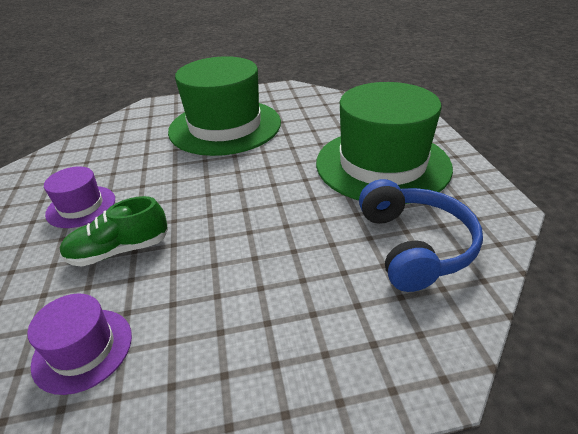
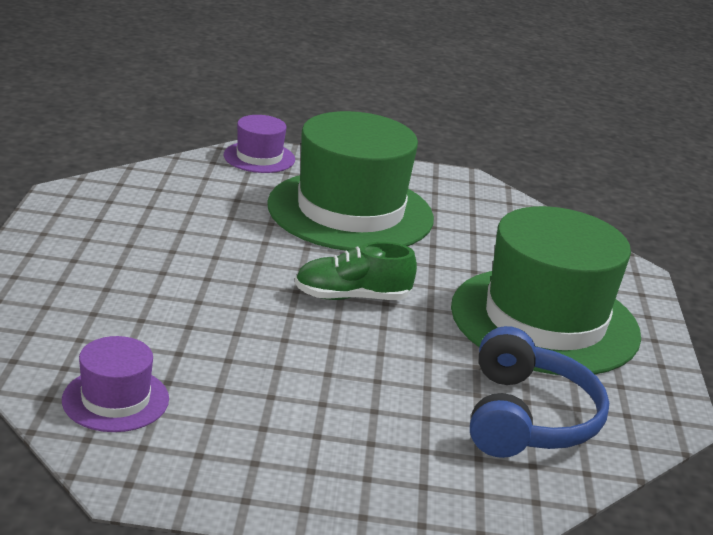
camera: 10 degrees right, 10 degrees down
(81, 206) = (135, 260): purple hat -> purple hat (259, 157)
(119, 250) = (172, 321): green shoe -> green shoe (352, 297)

